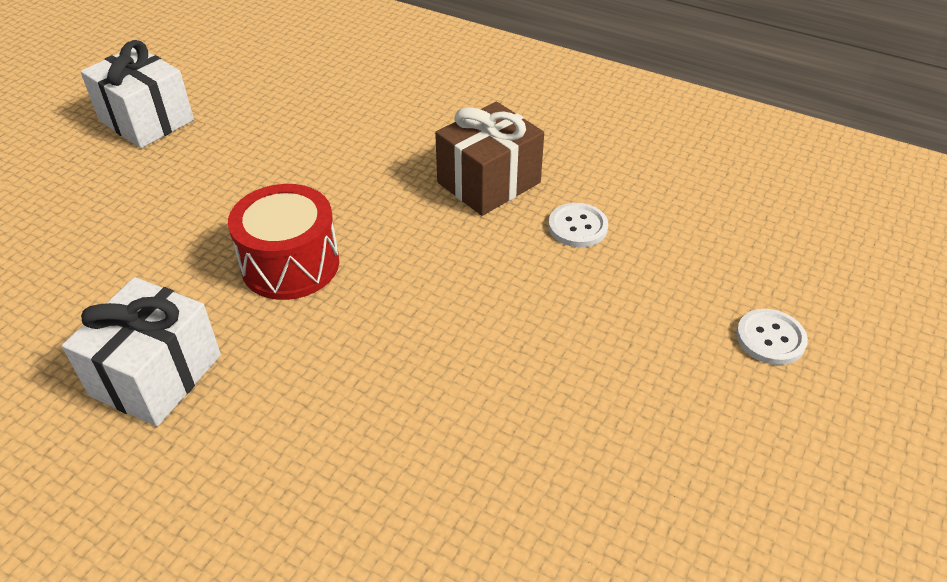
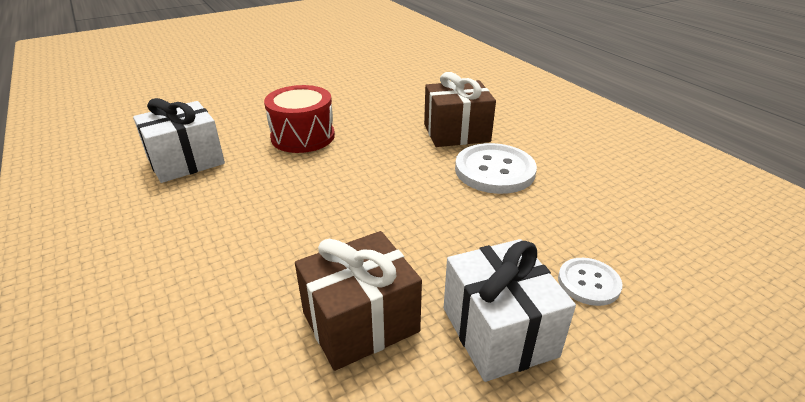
camera: 30 degrees right, 10 degrees down
(146, 120) = (299, 61): white gift -> white gift (499, 332)
(577, 227) = (494, 170): white button -> white button, size x1.77
(597, 494) = (360, 322): none -> brown gift

